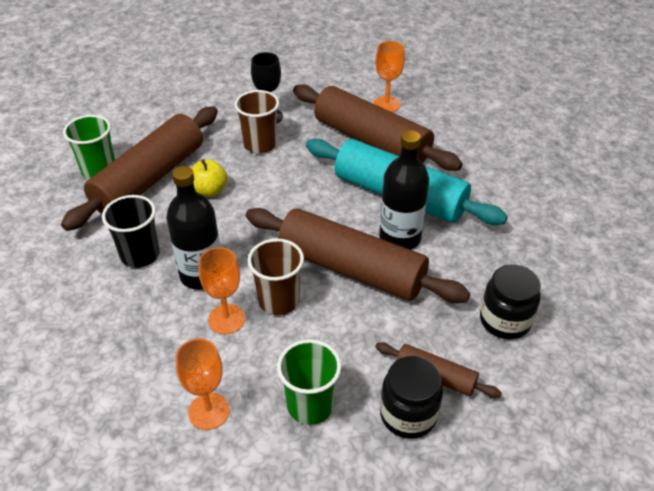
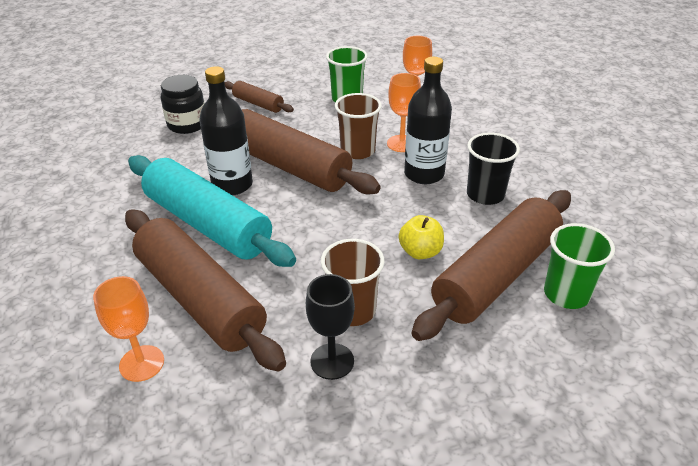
camera: 170 degrees left, 5 degrees down
(408, 415) = (286, 91): black jar -> none

